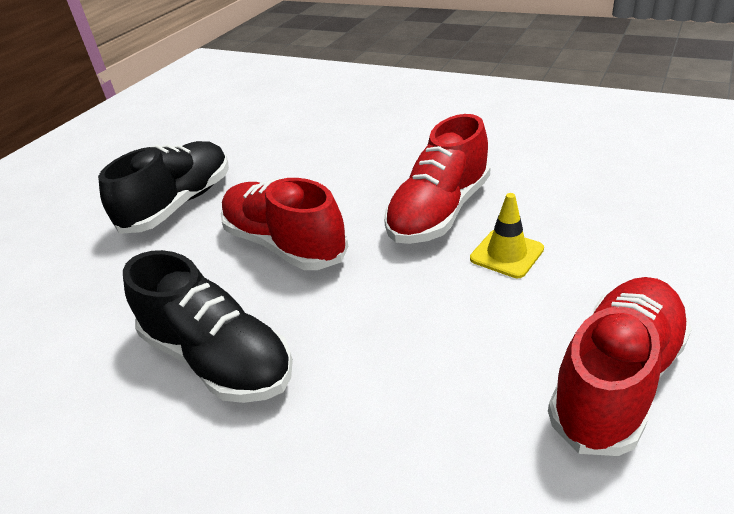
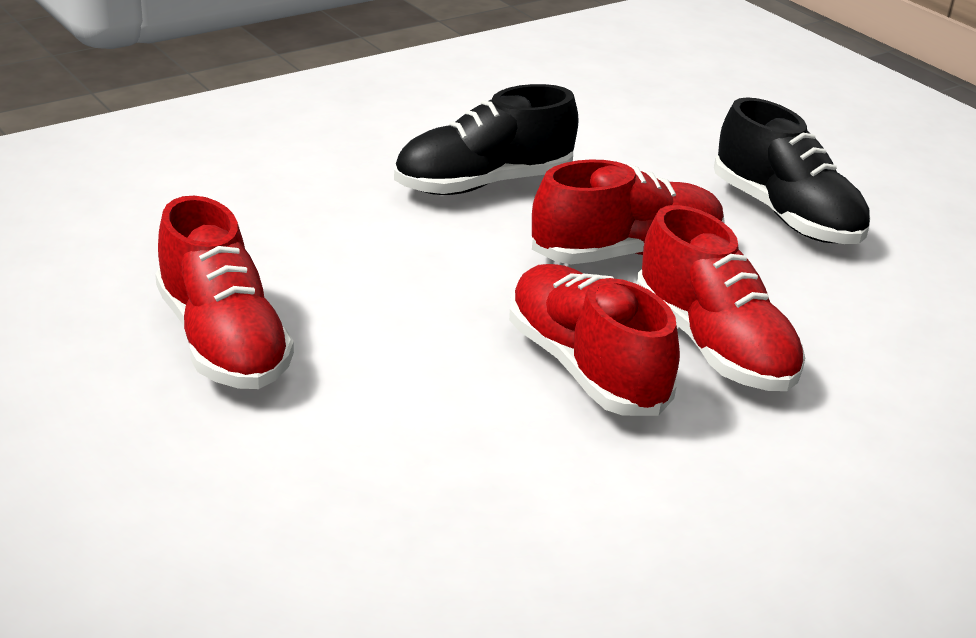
camera: 110 degrees right, 5 degrees down
(368, 183) = (713, 346): none -> red shoe
(506, 254) = (451, 373): yellow traffic cone -> none

